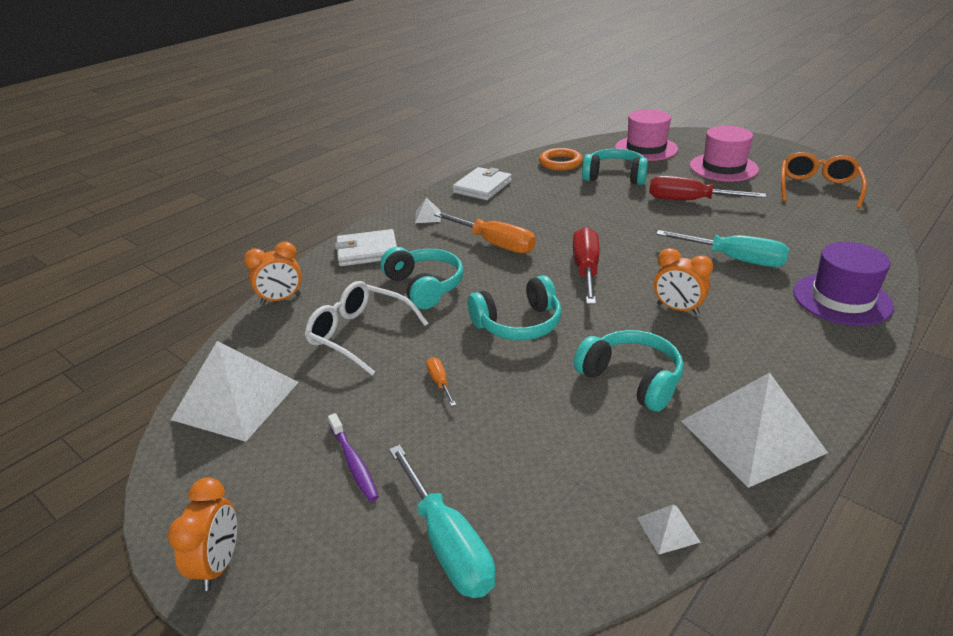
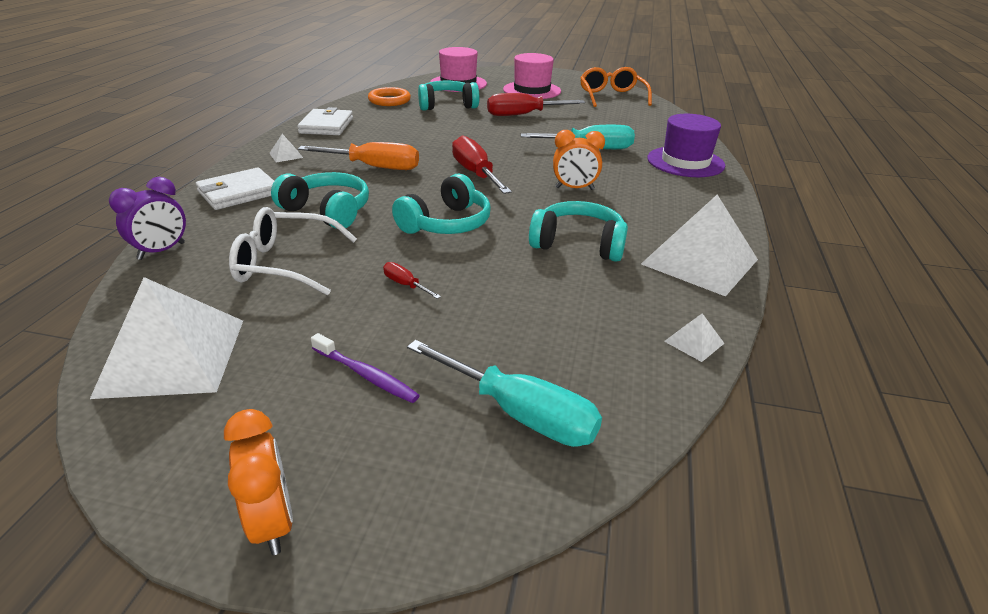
camera: 30 degrees left, 0 degrees up
(281, 299) = (161, 251): orange clock -> purple clock
(439, 382) = (405, 285): orange screwdriver -> red screwdriver

